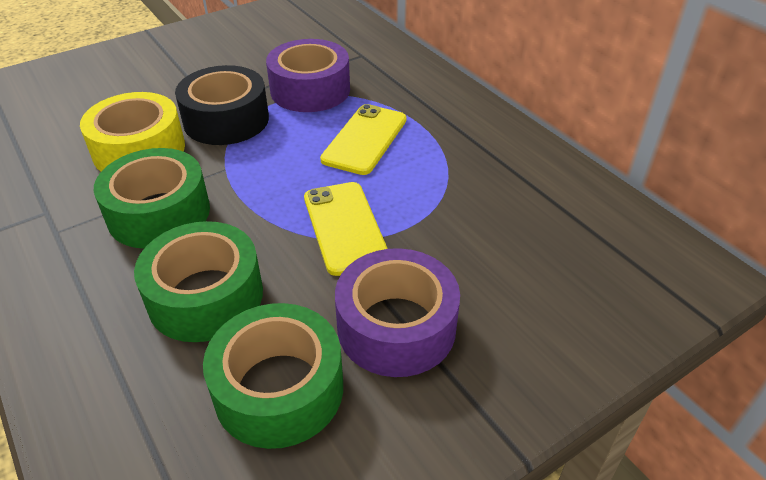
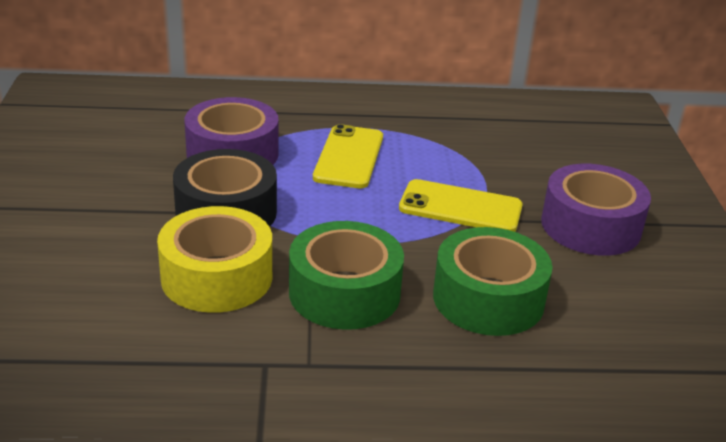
camera: 60 degrees left, 10 degrees down
(279, 389) = (618, 294): green tape -> none
(365, 139) = (349, 157): yellow phone -> yellow phone turned 45 degrees clockwise

